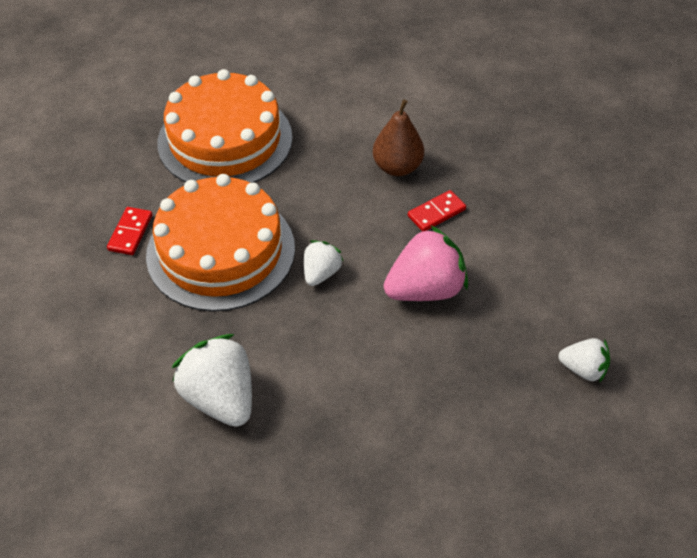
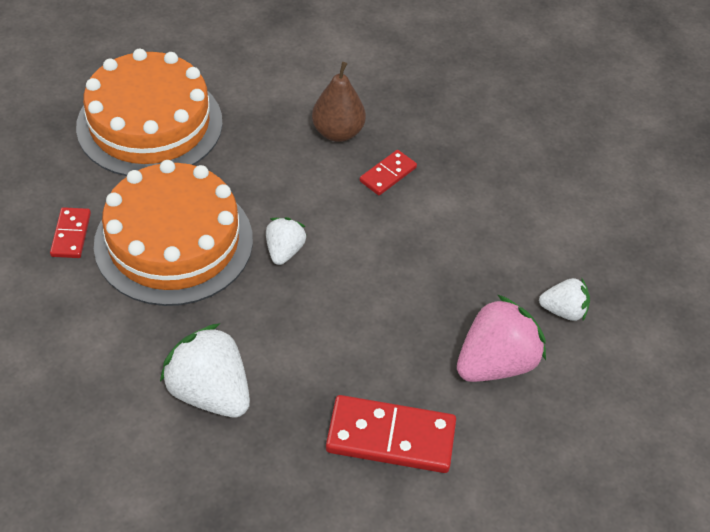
camera: 15 degrees left, 0 degrees up
(382, 469) = (390, 437): none -> red domino
(425, 289) = (393, 253): pink strawberry -> pink strawberry (495, 363)

